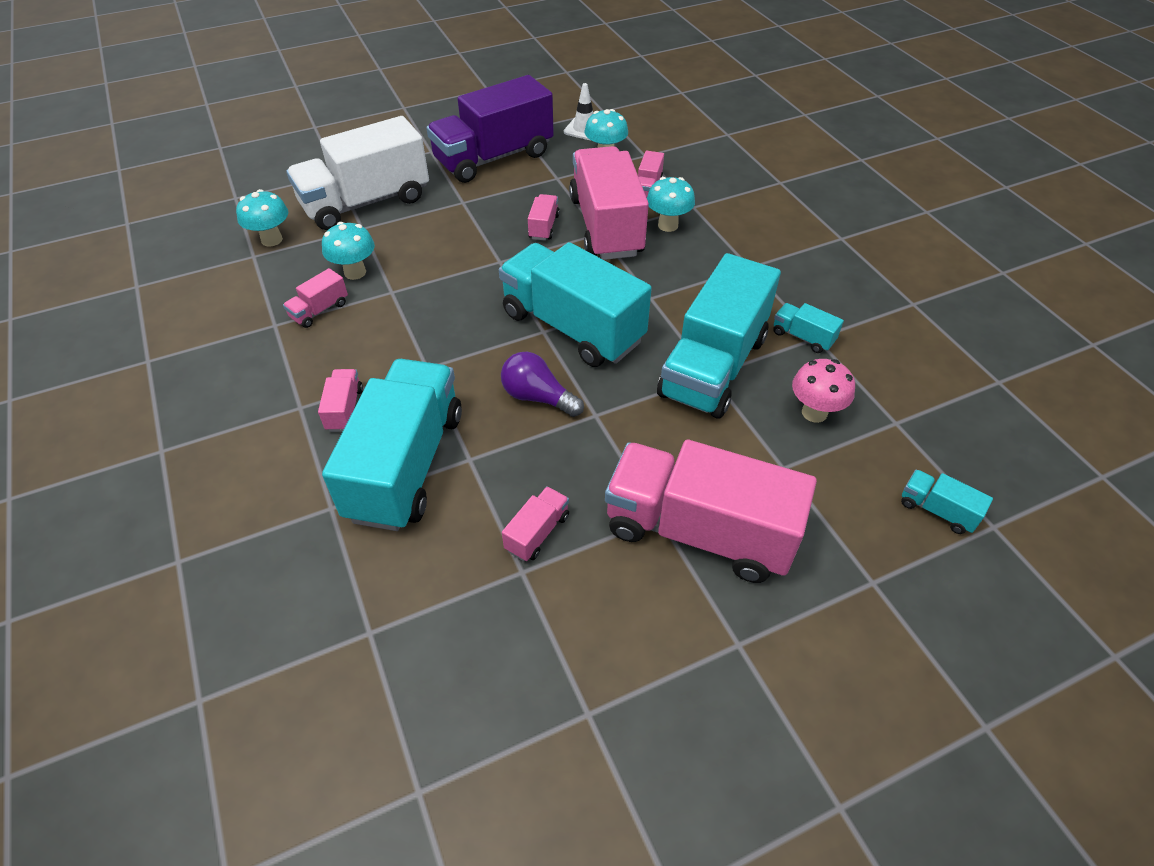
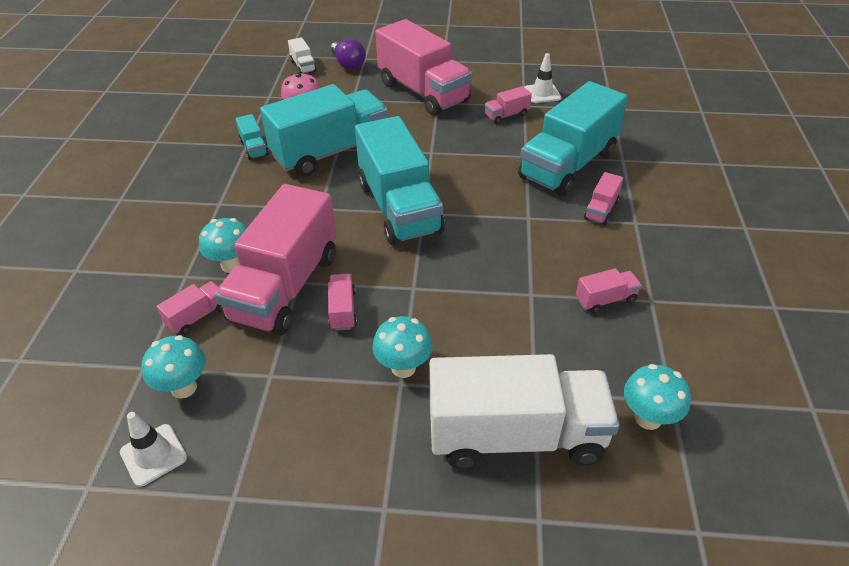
camera: 150 degrees left, 5 degrees down
(355, 272) = (560, 330): turquoise mushroom -> turquoise mushroom (403, 367)
(494, 158) = (312, 449): purple truck -> none
(506, 621) = (542, 93): none -> white traffic cone
(537, 397) = (460, 173): purple light bulb -> purple light bulb (348, 64)
(544, 227) = (343, 310): pink truck -> pink truck turned 135 degrees clockwise
(937, 510) = (303, 66): turquoise truck -> white truck

